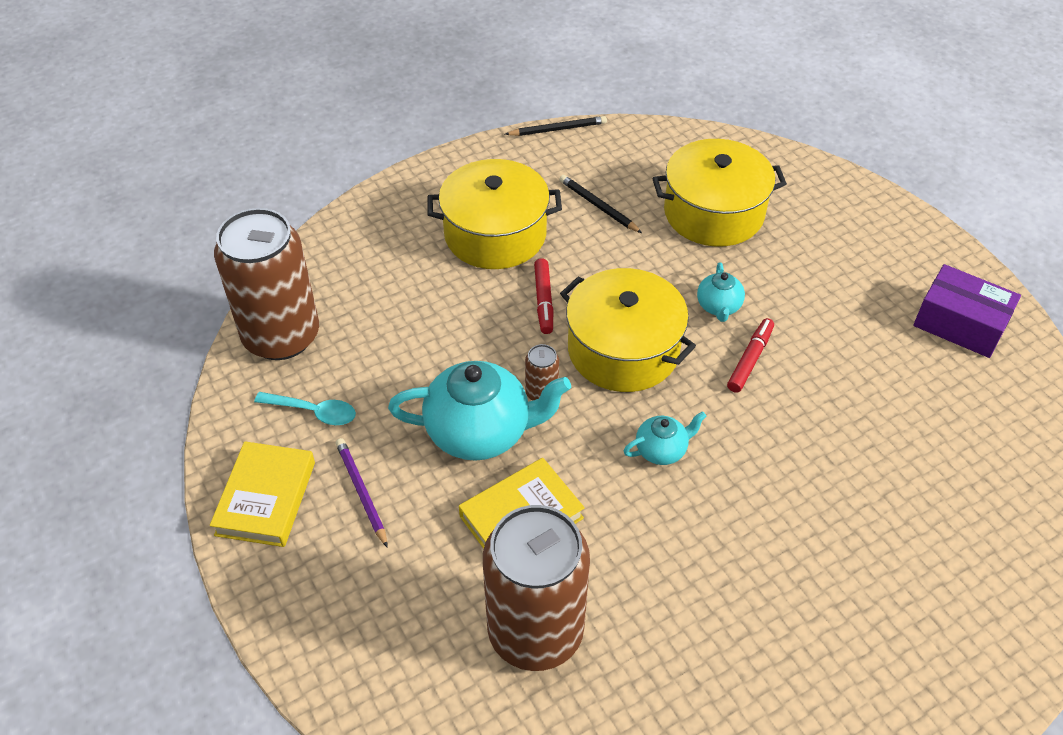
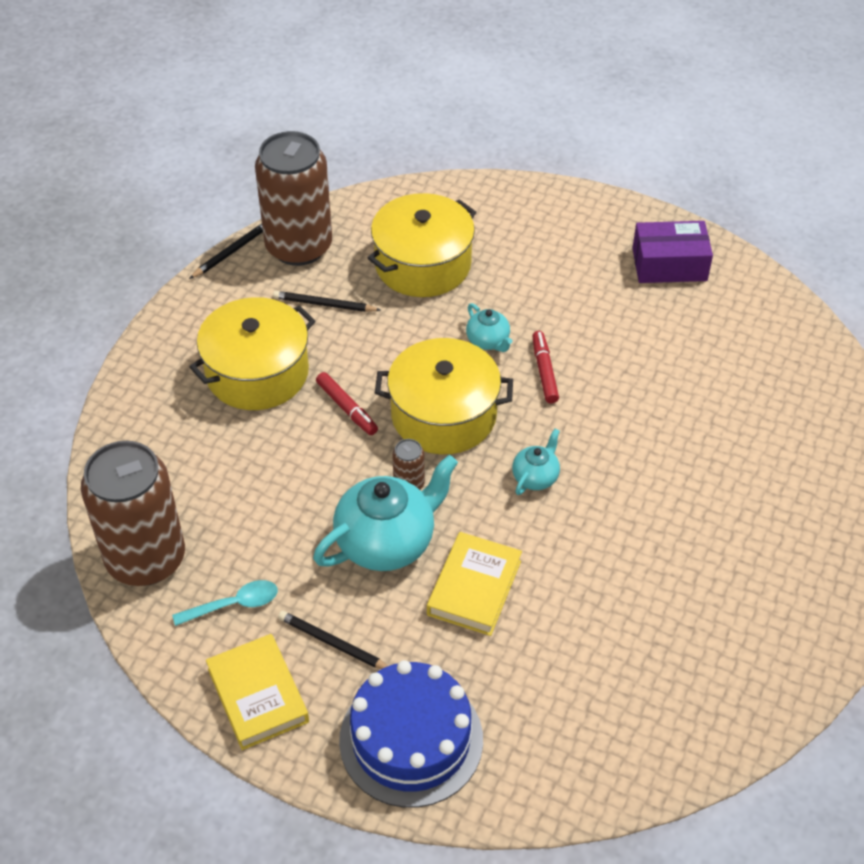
camera: 35 degrees left, 0 degrees up
(352, 618) = (411, 739): none -> blue cake
(361, 492) = (333, 643): purple pencil -> black pencil
(535, 632) = (554, 663): brown can -> brown can (299, 247)

